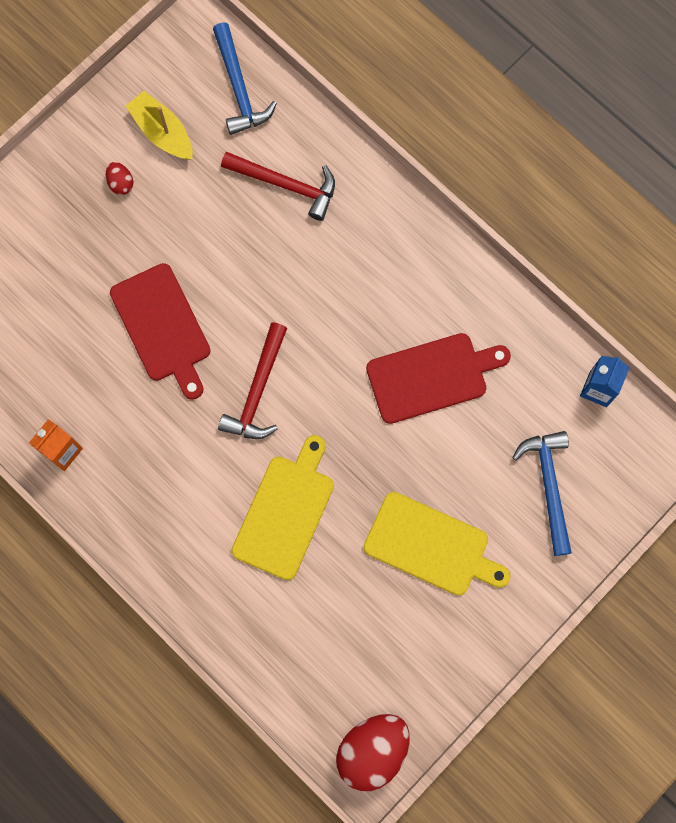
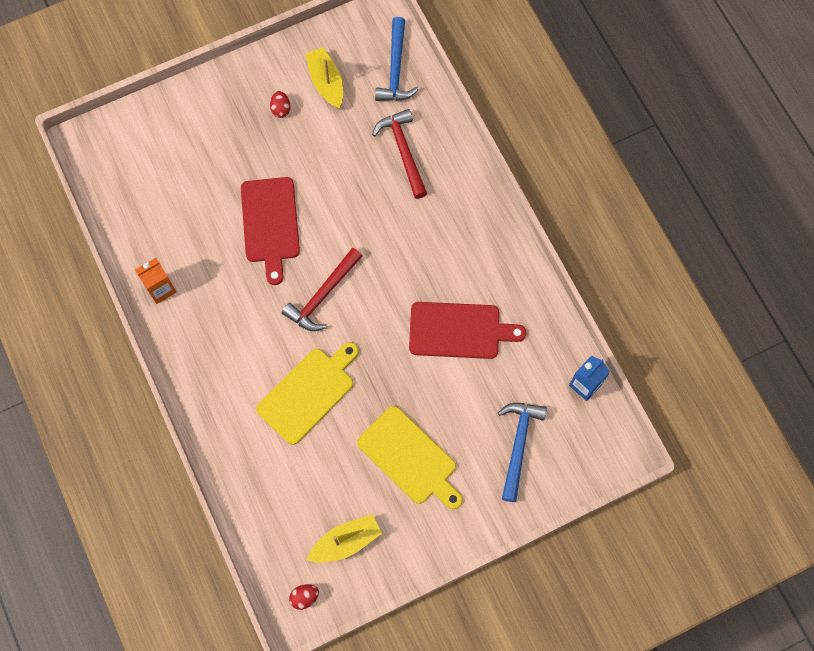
camera: 20 degrees right, 5 degrees down
(286, 185) = (403, 151): red hammer -> red hammer turned 150 degrees counterclockwise
(372, 750) = (304, 597): red egg -> red egg, size x0.45
(395, 669) = (346, 542): none -> yellow boat

